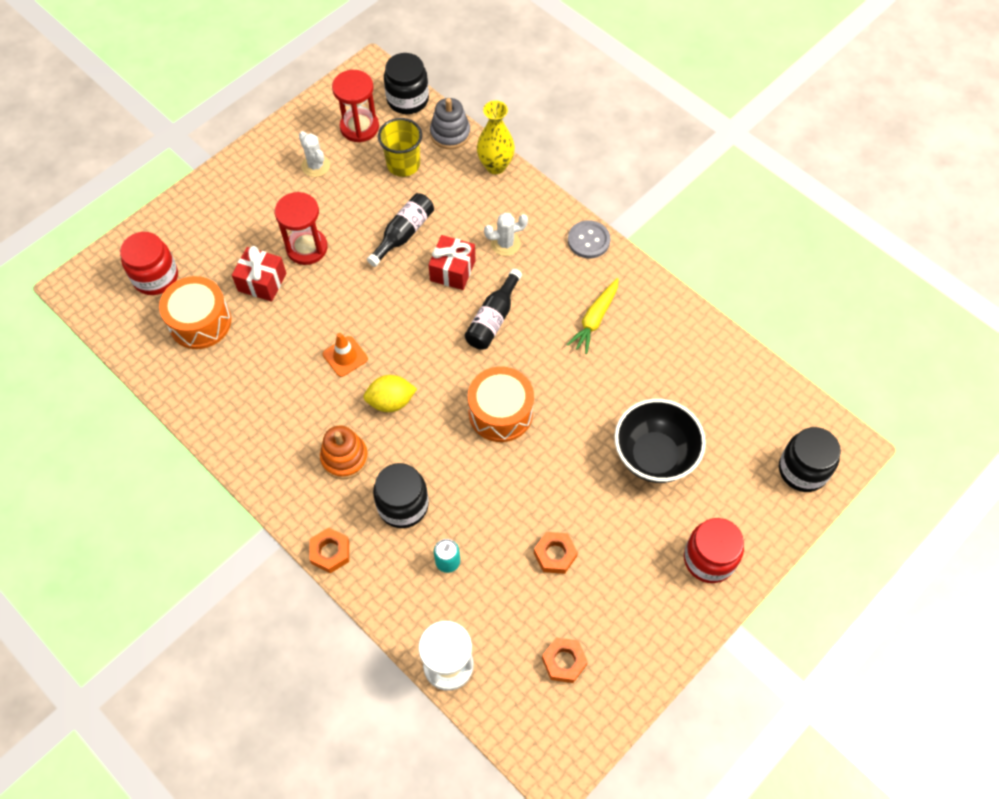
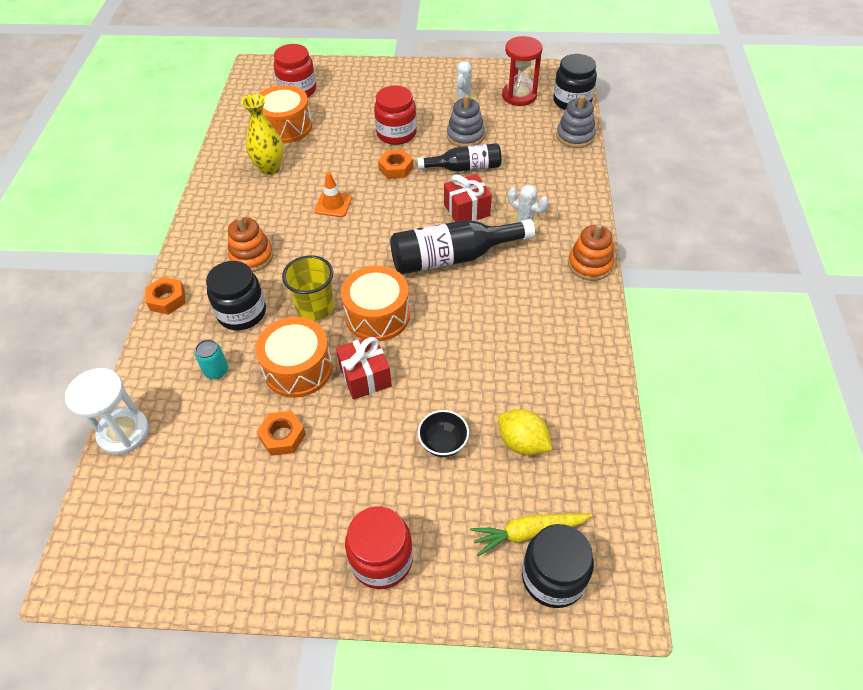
camera: 50 degrees right, 10 degrees down
(262, 282) = (346, 132): red gift -> red gift (365, 376)
(307, 248) = (396, 133): red hourglass -> red jar
(366, 203) = (465, 136): none -> grey stacking toy
(391, 401) = (322, 250): yellow lemon -> yellow lemon (522, 443)
(403, 164) = (519, 132): yellow cup -> yellow cup (315, 307)
(493, 319) = (453, 257): black bottle -> black bottle, size x1.55
(495, 166) = (582, 174): yellow vase -> yellow vase (270, 168)
(500, 502) = (298, 368): none -> orange drum
(564, 661) = (185, 512): orange nut -> orange nut (396, 168)
(588, 240) = (590, 264): grey button -> orange stacking toy
(594, 319) = (525, 316): yellow carrot -> yellow carrot (528, 532)
(654, 456) = (443, 443): black bowl -> black bowl, size x0.51

